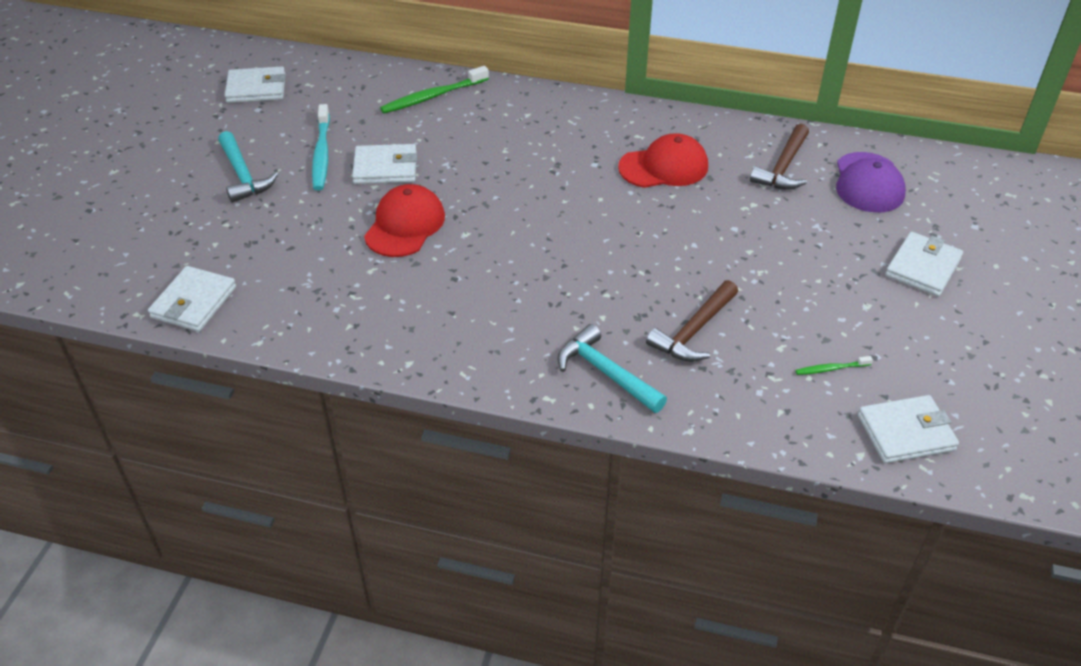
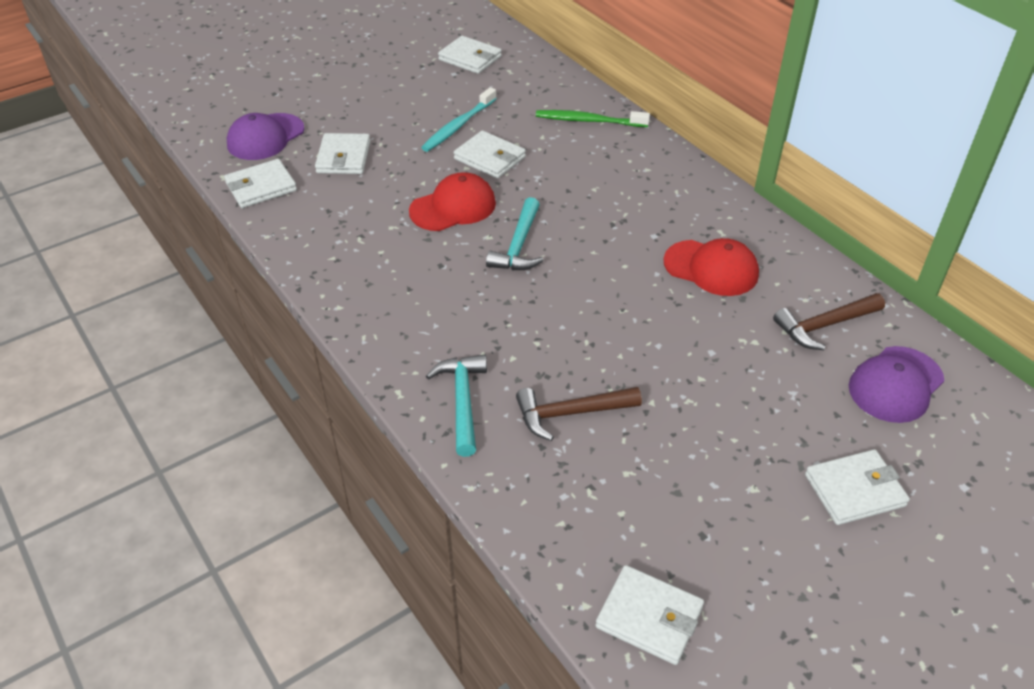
camera: 40 degrees right, 0 degrees up
(136, 255) = (265, 137): none -> purple cap
(243, 175) = (390, 116): turquoise hammer -> turquoise hammer (519, 246)
(245, 234) = (343, 157): none -> white wallet
(831, 369) = (649, 519): green toothbrush -> none

